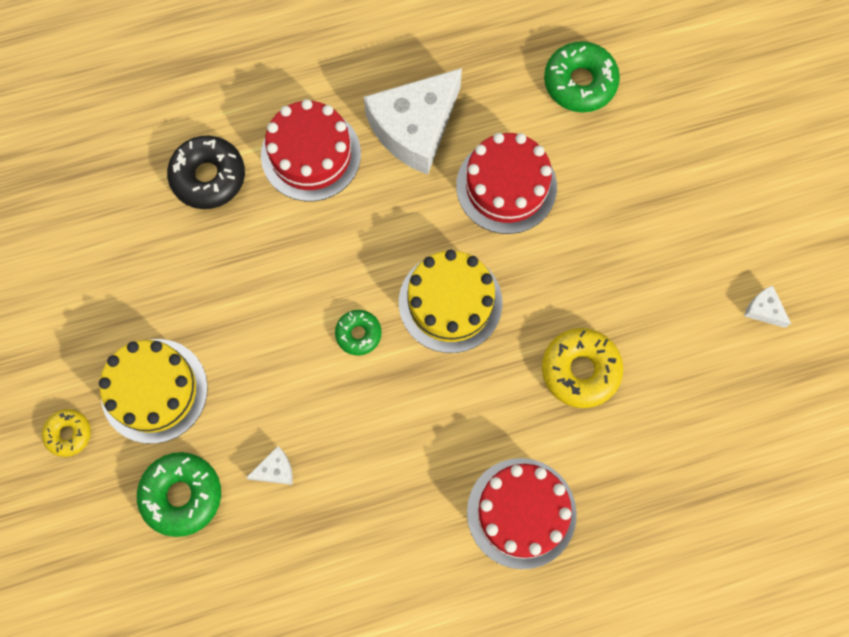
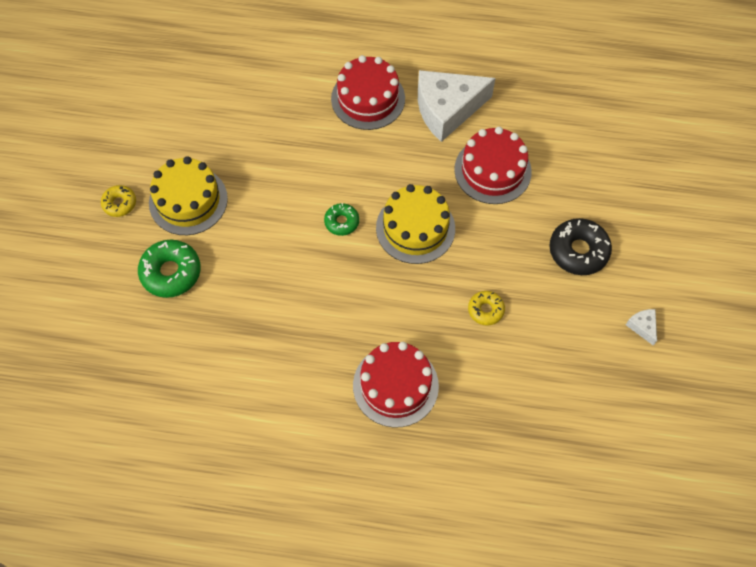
camera: 25 degrees right, 10 degrees down
(208, 177) = (293, 86): black donut -> black donut (578, 251)
(275, 470) = (241, 283): white cheese -> none
(580, 82) = (578, 125): green donut -> none
(580, 370) = (485, 310): yellow donut -> yellow donut, size x0.58

